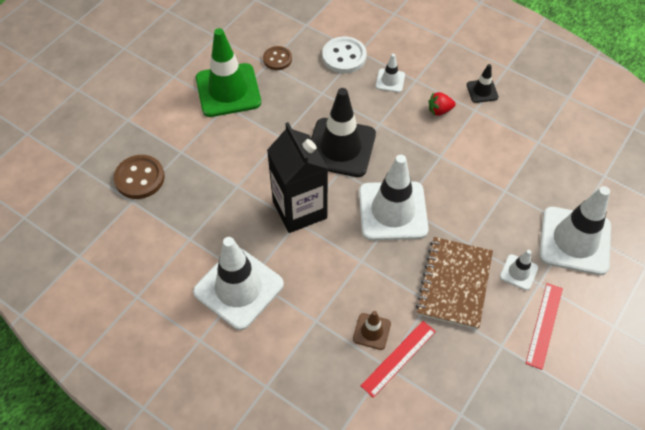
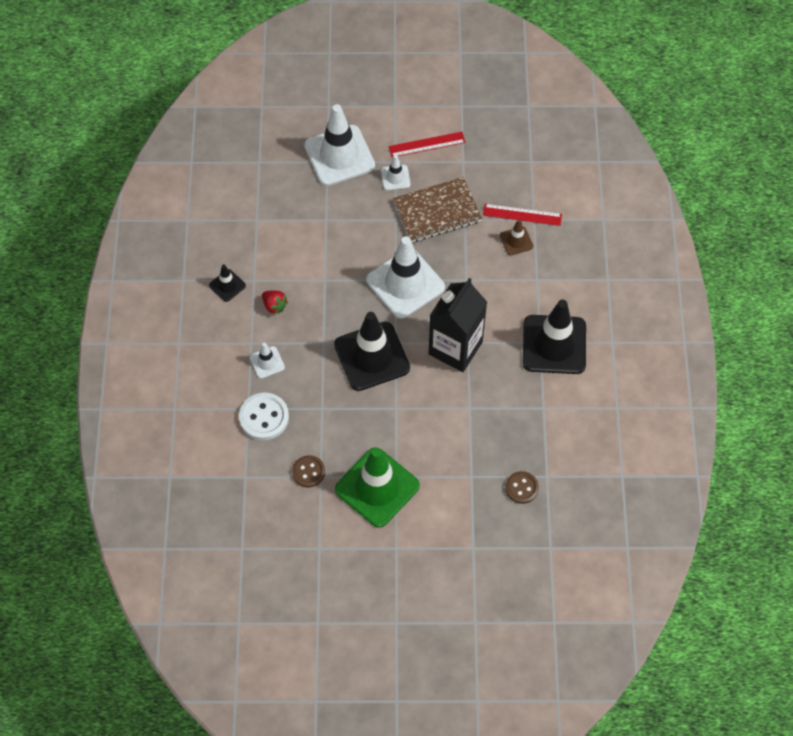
camera: 125 degrees left, 5 degrees up
(139, 178) = (521, 488): brown button -> brown button, size x0.65
(238, 288) = (554, 345): white traffic cone -> black traffic cone

